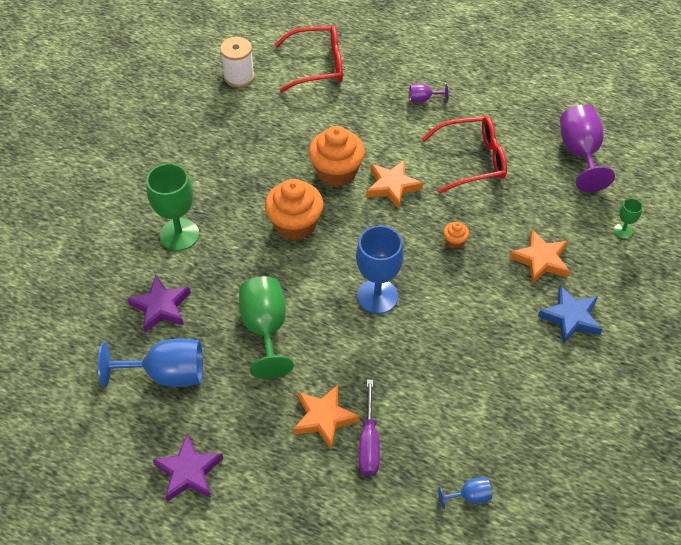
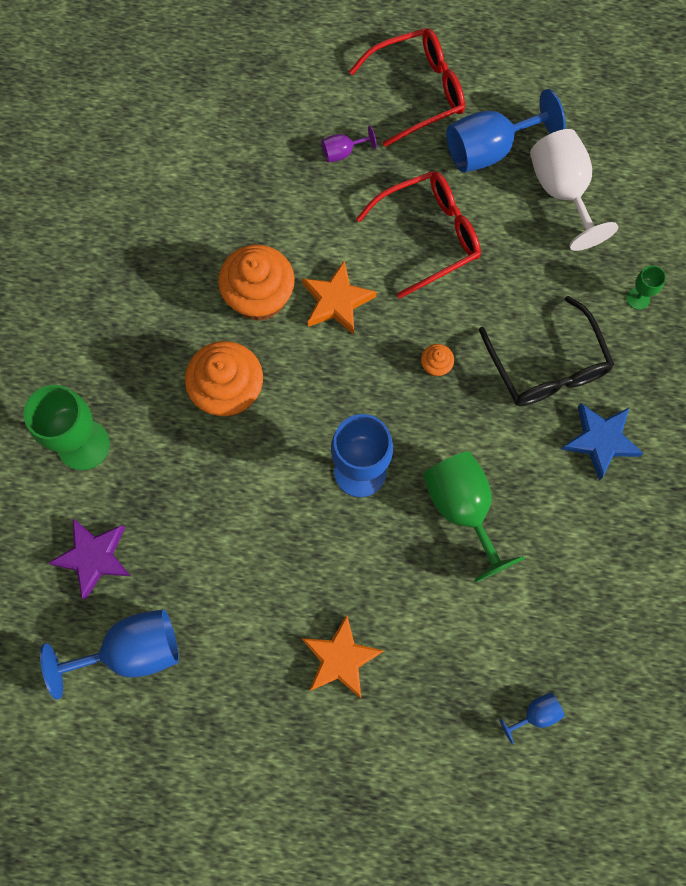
camera: 15 degrees left, 20 degrees up
(188, 472) = (199, 774): purple star -> none
(239, 77) = (86, 173): white spool -> none
(265, 329) = (234, 555): green goblet -> green goblet (462, 508)
(318, 65) = (187, 129): red glasses -> red glasses (418, 91)
(369, 442) = (402, 676): purple screwdriver -> none
(531, 118) = (489, 149): none -> blue goblet
(541, 260) = (547, 366): orange star -> black glasses
(580, 153) = (562, 191): purple goblet -> white goblet

